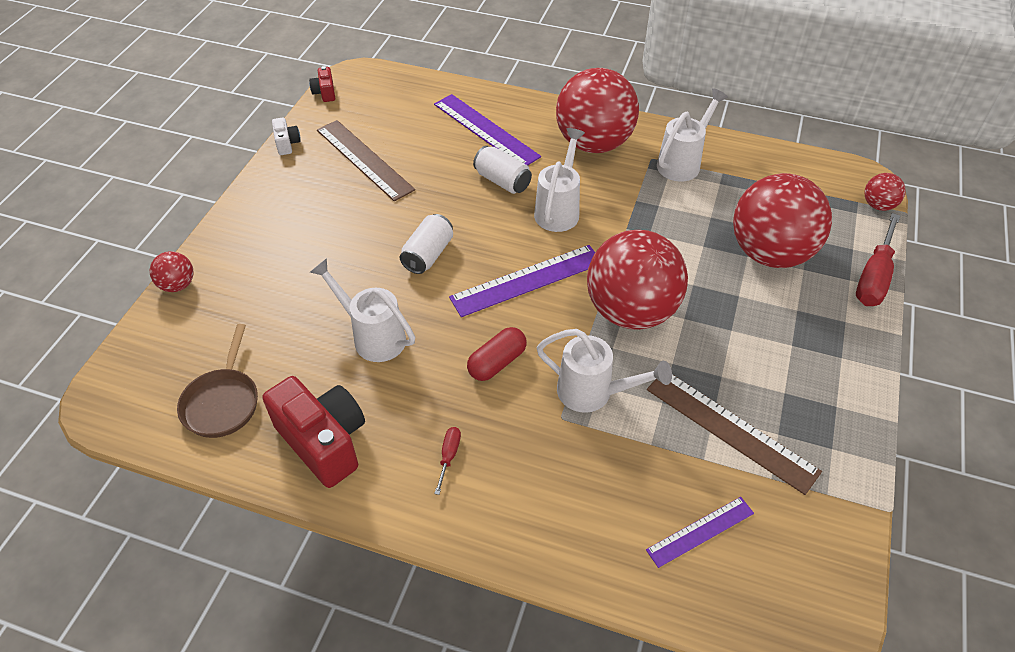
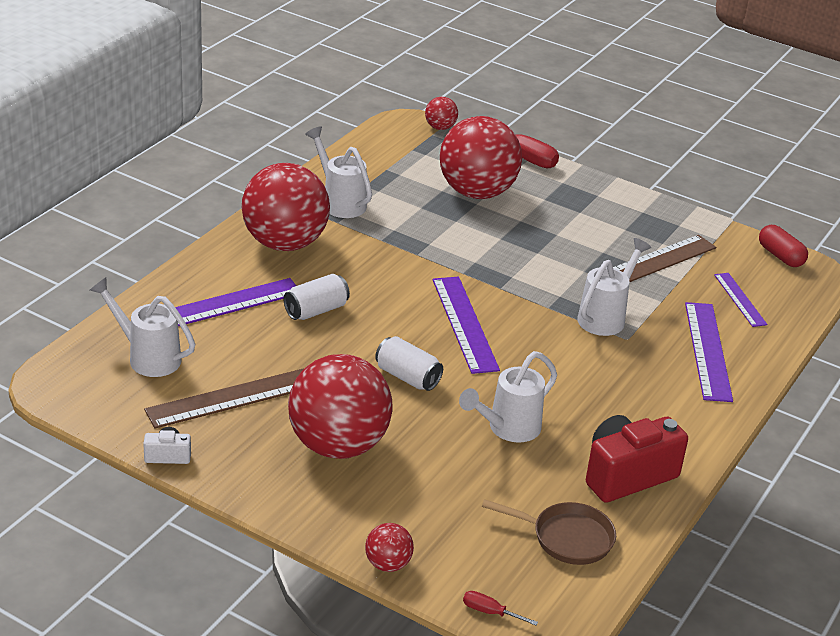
camera: 80 degrees left, 15 degrees down
(325, 93) = (77, 413): red camera -> none
(449, 456) = (655, 405): red screwdriver -> red screwdriver (490, 612)
(497, 362) = (560, 360): red capsule -> red capsule (780, 256)
(559, 210) = (375, 286): white watering can -> white watering can (148, 357)
(572, 502) = (708, 351): none -> purple ruler
(631, 311) = (521, 277): red ball -> red ball (338, 445)

